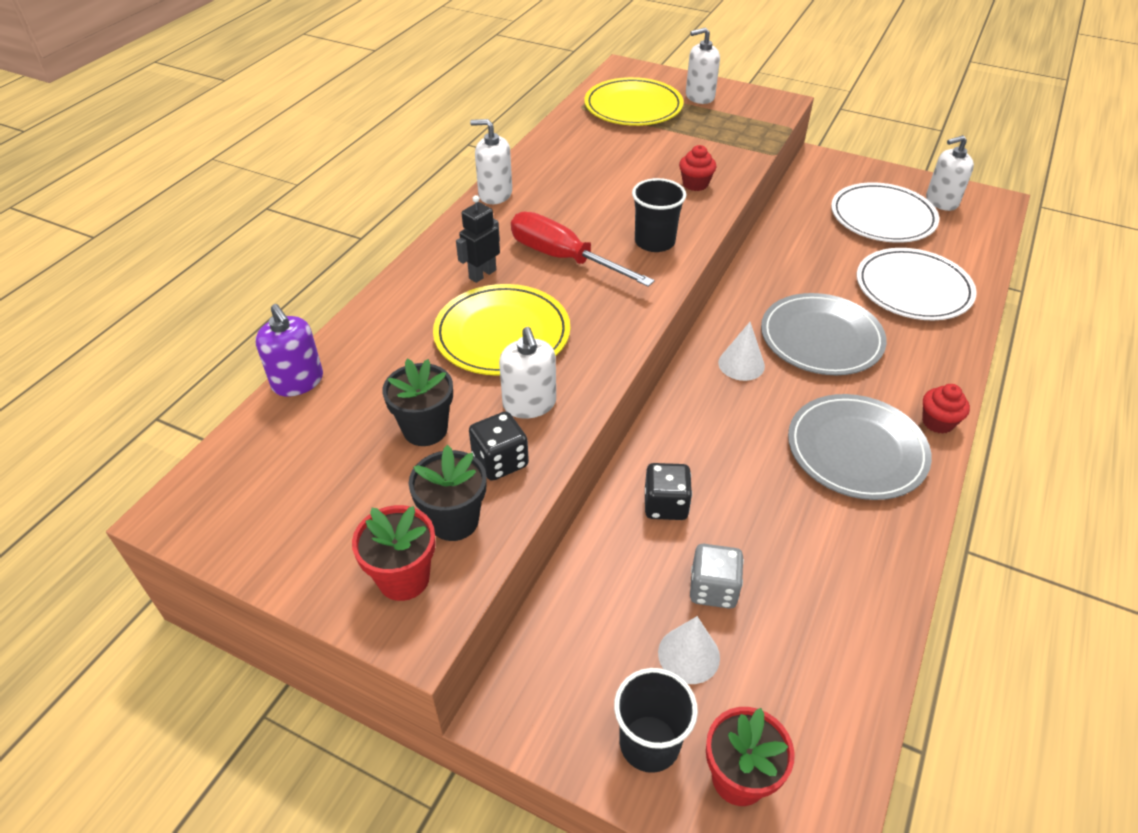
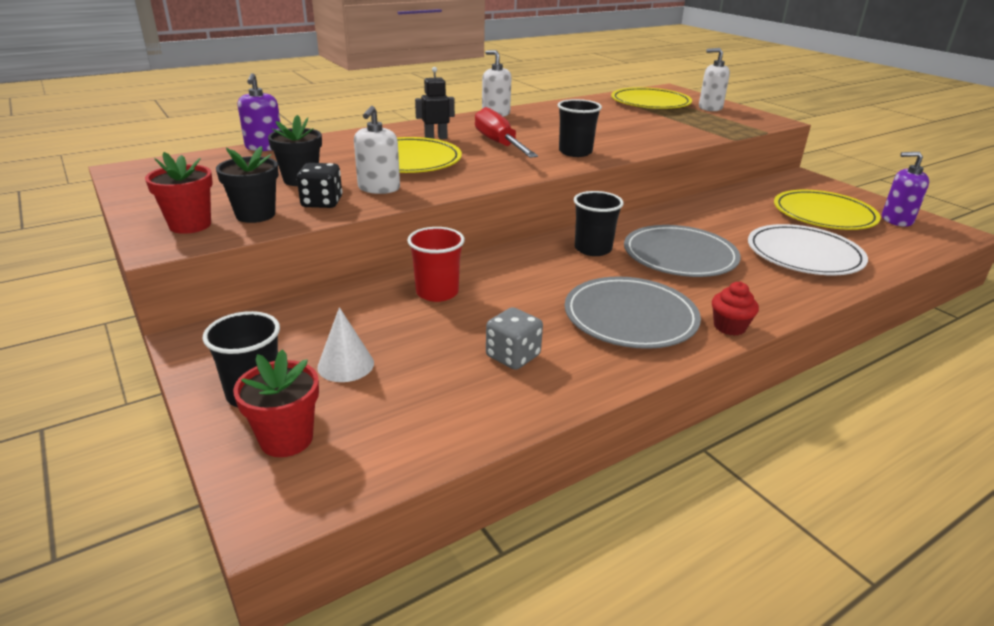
camera: 30 degrees right, 15 degrees down
(665, 505) = (437, 292): black dice -> red cup
(695, 184) = (646, 138): red cupcake -> none
(713, 589) = (411, 342): grey dice -> grey dice (513, 356)
(741, 364) = (593, 249): white cone -> black cup
(882, 217) = (824, 214): white plate -> yellow plate
(941, 201) = (896, 220): white soap dispenser -> purple soap dispenser

